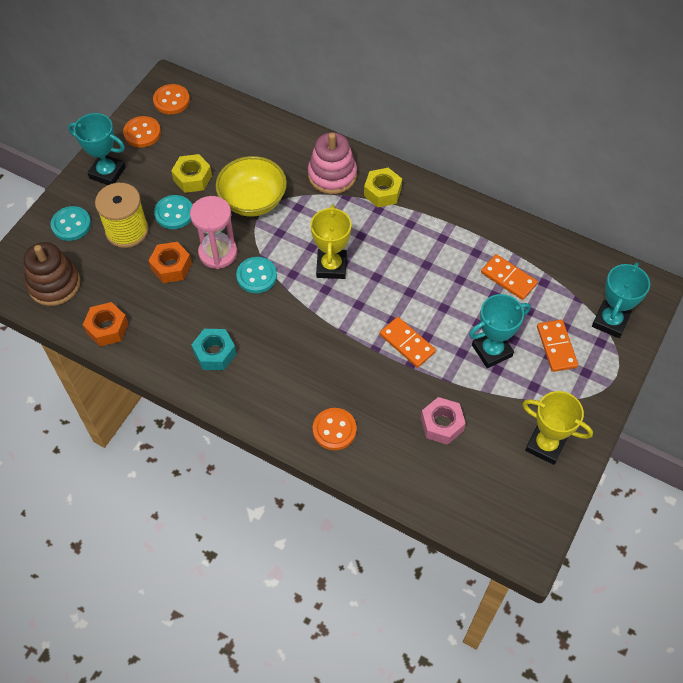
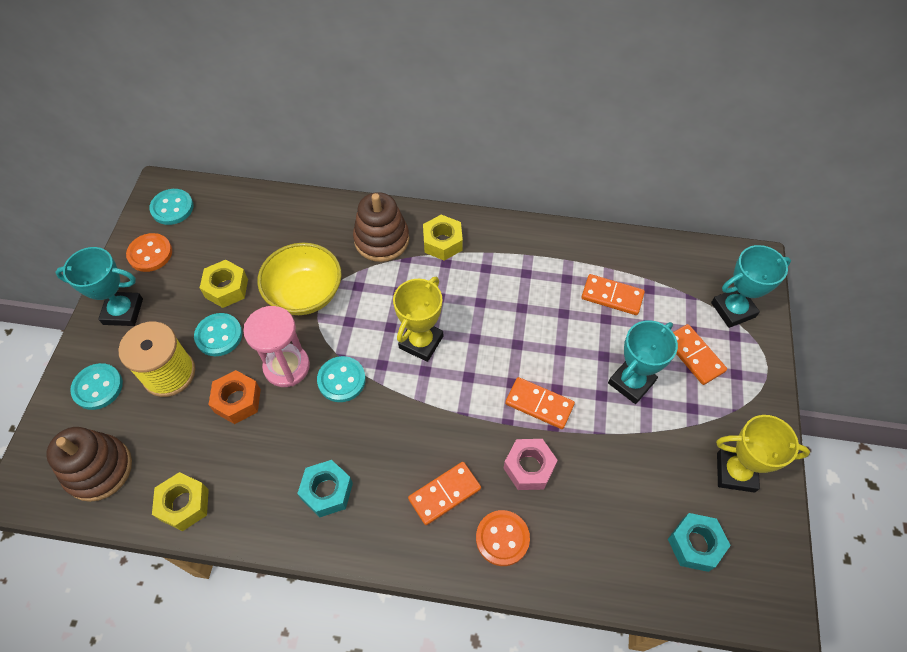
camera: 20 degrees left, 0 degrees up
(107, 328) = (184, 504): orange nut -> yellow nut
(171, 100) = (172, 208): orange button -> turquoise button
(303, 384) = (444, 494): none -> orange domino
(331, 266) = (421, 342): yellow trophy -> yellow trophy turned 45 degrees clockwise
(332, 175) = (381, 239): pink stacking toy -> brown stacking toy
(442, 424) = (617, 488): pink nut -> pink nut (529, 467)
(485, 485) = (695, 544): none -> turquoise nut
(610, 321) = (733, 310): turquoise trophy -> turquoise trophy turned 60 degrees clockwise

